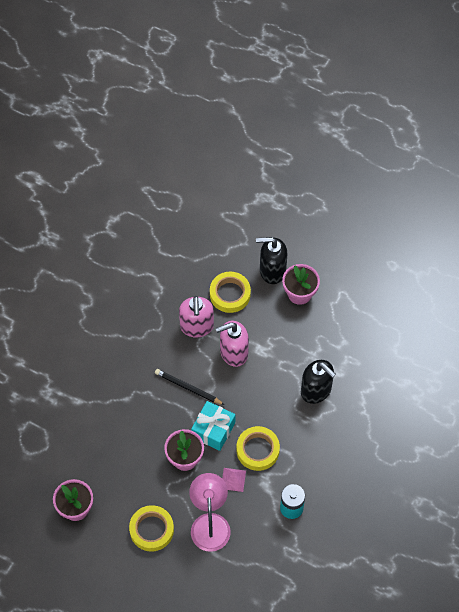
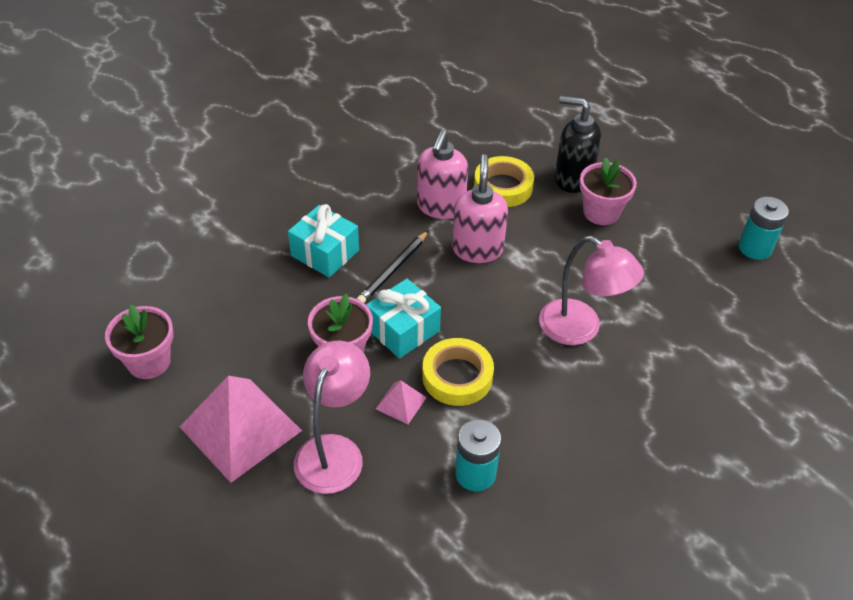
camera: 20 degrees right, 15 degrees down
(140, 391) = (325, 253): none -> turquoise gift
(151, 530) = (240, 428): yellow tape -> pink pyramid
(188, 388) = (393, 270): black pencil -> black pencil turned 105 degrees counterclockwise
(233, 352) = (477, 249): pink soap dispenser -> pink soap dispenser turned 90 degrees clockwise
(316, 390) = (580, 329): black soap dispenser -> pink lamp
(401, 288) = (755, 248): none -> turquoise battery

